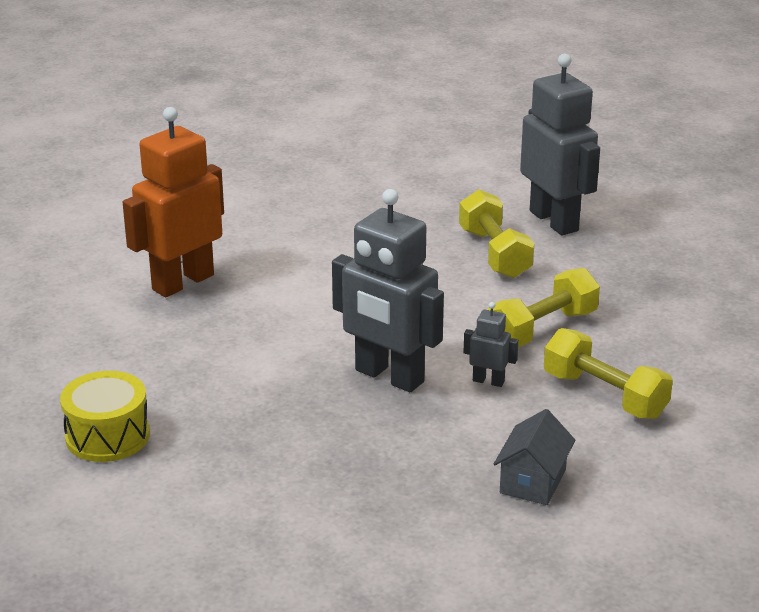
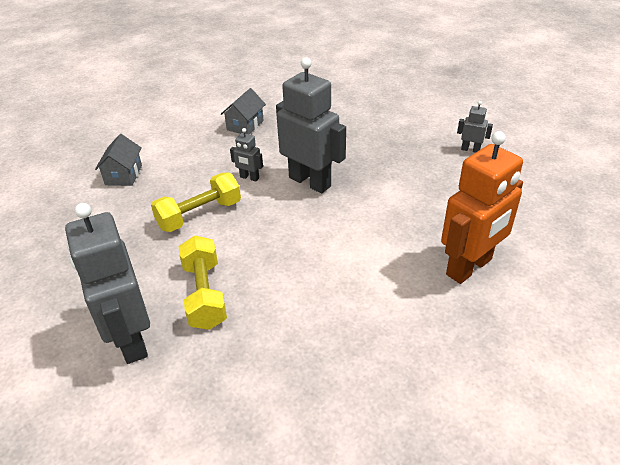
camera: 175 degrees left, 10 degrees up
(107, 436) = (470, 149): yellow drum -> grey robot
(605, 395) = (184, 168): yellow dumbbell -> none
(698, 381) = (124, 175): none -> grey house

